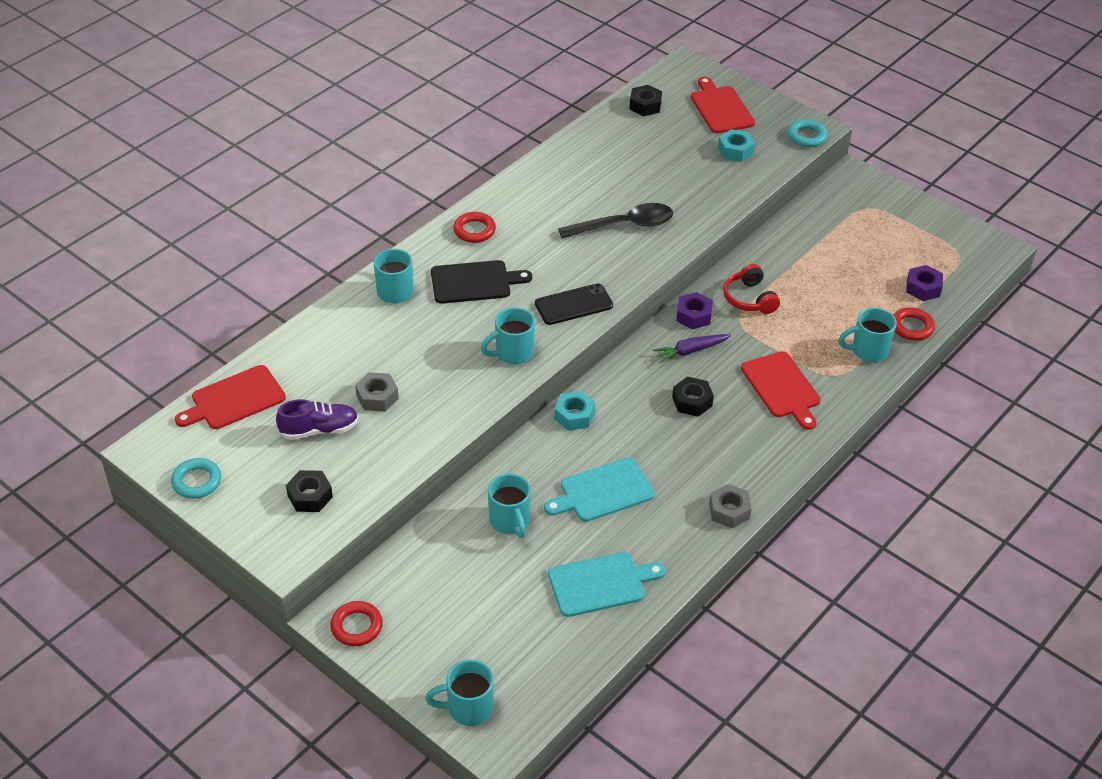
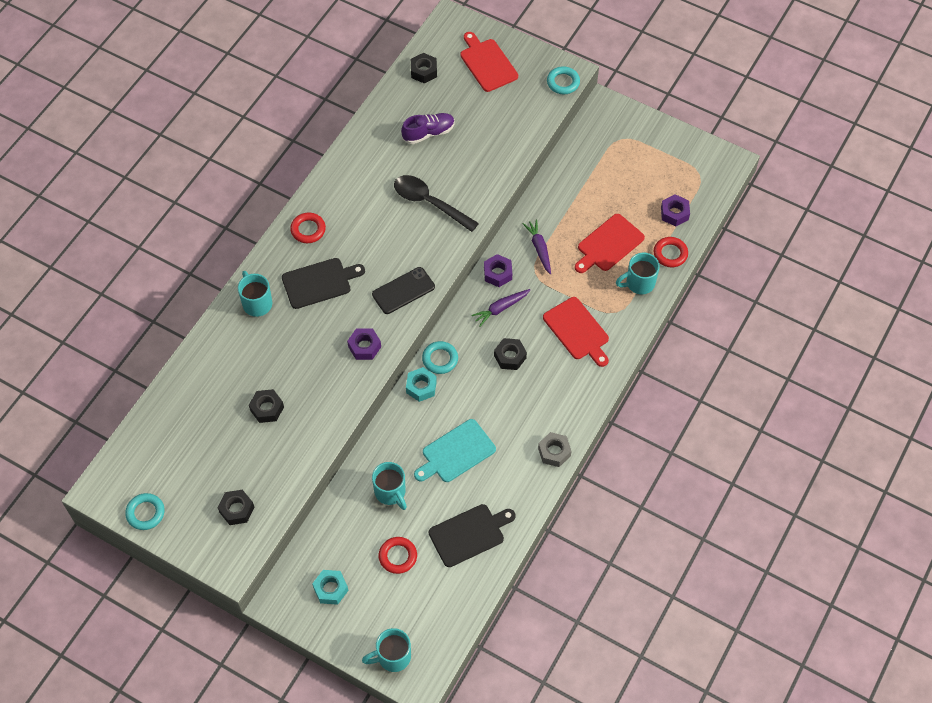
camera: 10 degrees left, 15 degrees up
(234, 399) = (154, 431): red cutting board -> red cutting board (608, 244)
(319, 430) = (229, 447): purple shoe -> purple shoe (428, 133)
(356, 626) = (295, 606): red ring -> red ring (398, 556)
(377, 397) = (267, 408): grey nut -> black nut
(513, 353) = (364, 347): turquoise mug -> purple nut
(601, 584) = (469, 534): turquoise cutting board -> black cutting board
(604, 391) = (440, 359): none -> turquoise ring
(624, 225) = (429, 203): black spoon -> black spoon turned 120 degrees counterclockwise
(735, 150) = (506, 108): turquoise nut -> turquoise nut (330, 589)
(749, 298) = (539, 248): red headphones -> purple carrot

